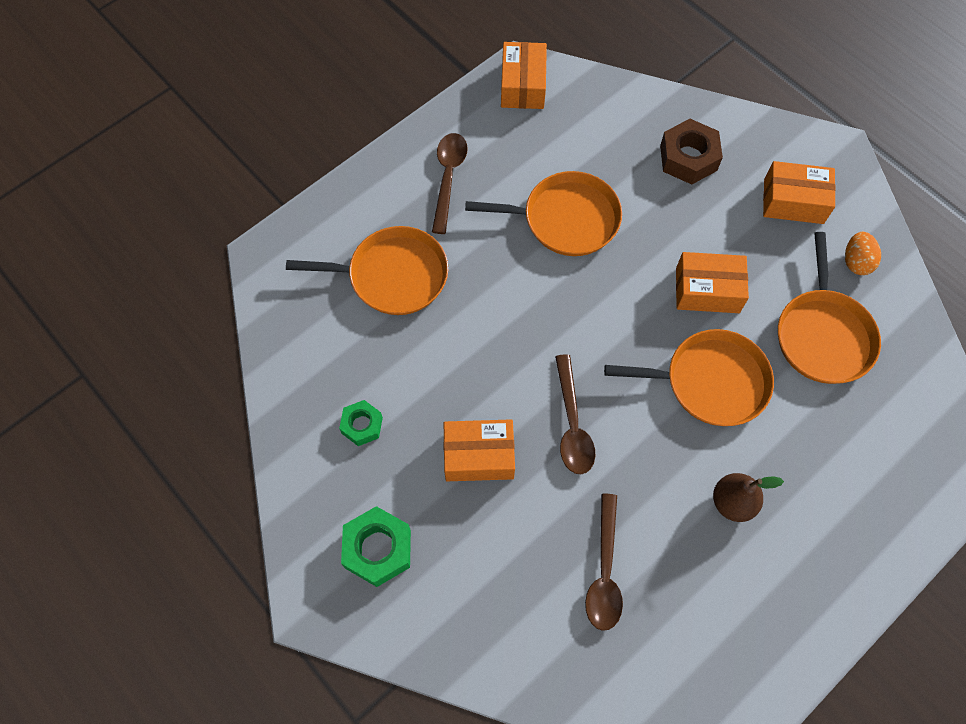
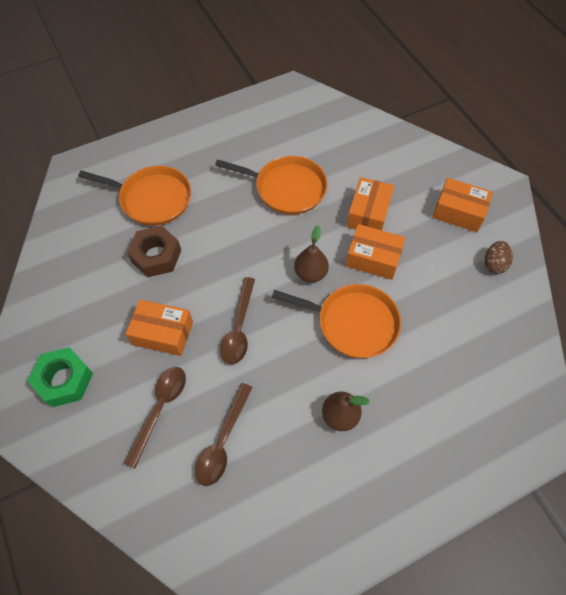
camera: 15 degrees right, 5 degrees down
(362, 425) = (90, 292): green nut -> none
(448, 178) = (215, 145): brown spoon -> brown spoon (160, 409)
(522, 85) = (289, 98): orange box -> orange box (368, 213)
(636, 329) = (310, 273): none -> brown pear
(688, 158) = (389, 167): brown nut -> brown nut (156, 256)
(823, 335) = (451, 310): orange pan -> none
(856, 262) = (494, 264): orange egg -> brown egg

